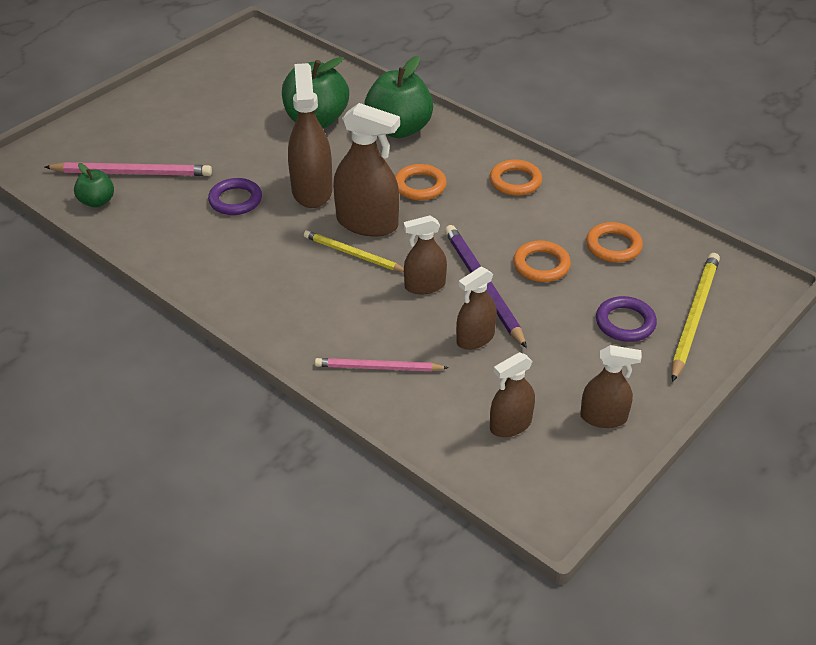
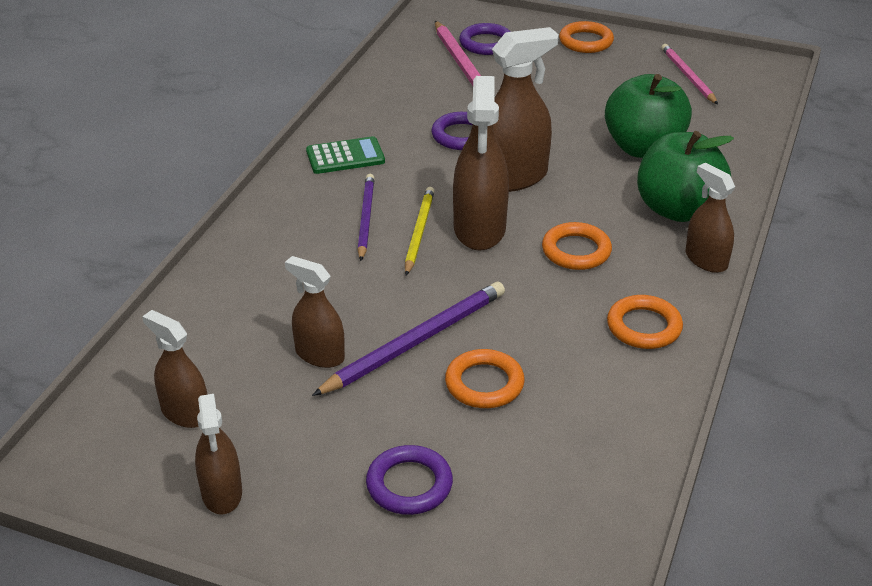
camera: 70 degrees right, 5 degrees down
(97, 201) = (408, 63): green apple -> none
(102, 151) = (486, 43): none -> purple ring
(220, 270) = (345, 156): none -> green calculator
(317, 278) = (365, 218): none -> purple pencil
(378, 368) = (242, 293): pink pencil -> pink pencil (687, 76)
(425, 286) = (393, 296): brown spray bottle -> brown spray bottle (706, 260)
(613, 246) = (565, 446): orange ring -> orange ring (586, 41)
(694, 316) = (457, 557): yellow pencil -> none

